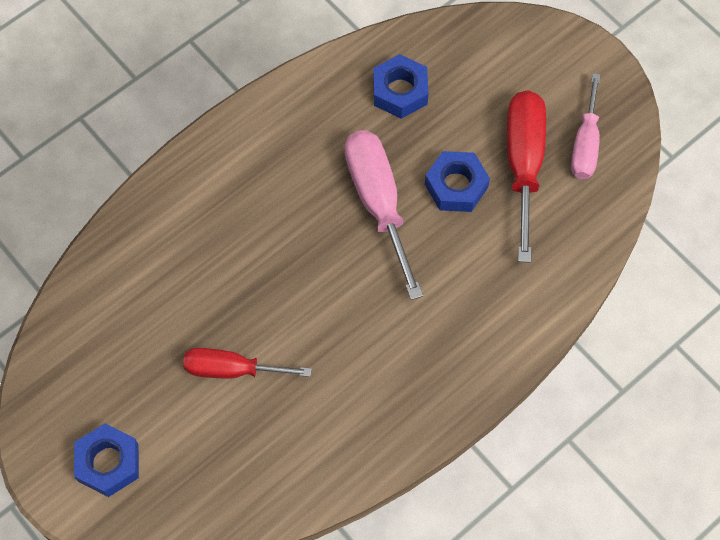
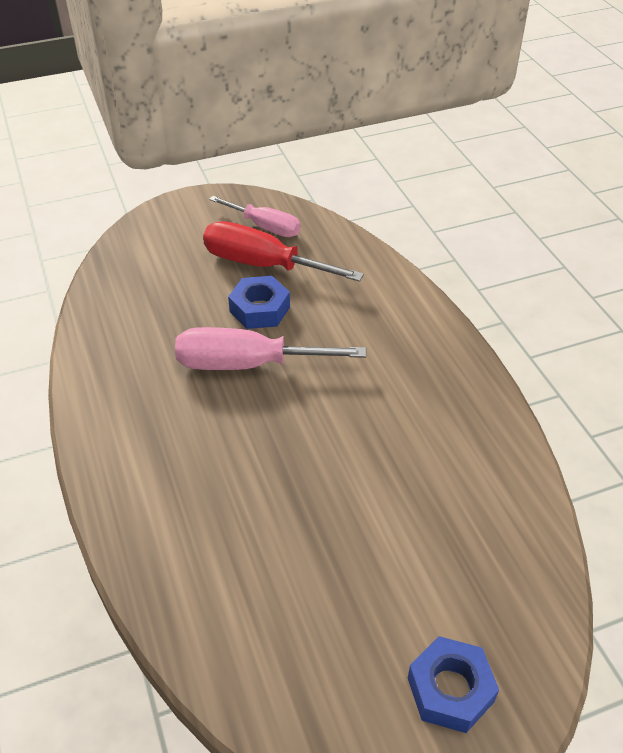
camera: 70 degrees left, 20 degrees down
(232, 369) = (375, 530): red screwdriver -> none
(400, 91) = (142, 319): blue nut -> none

